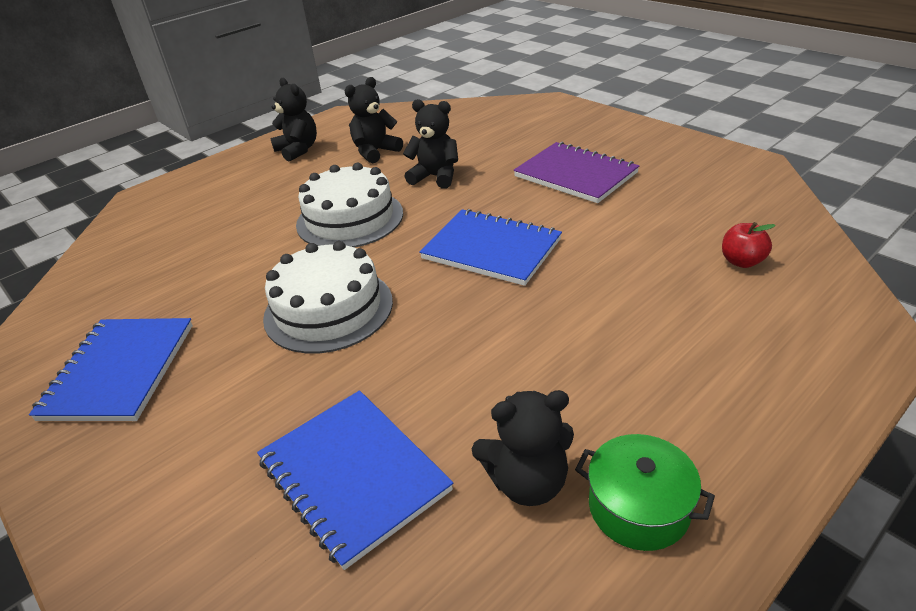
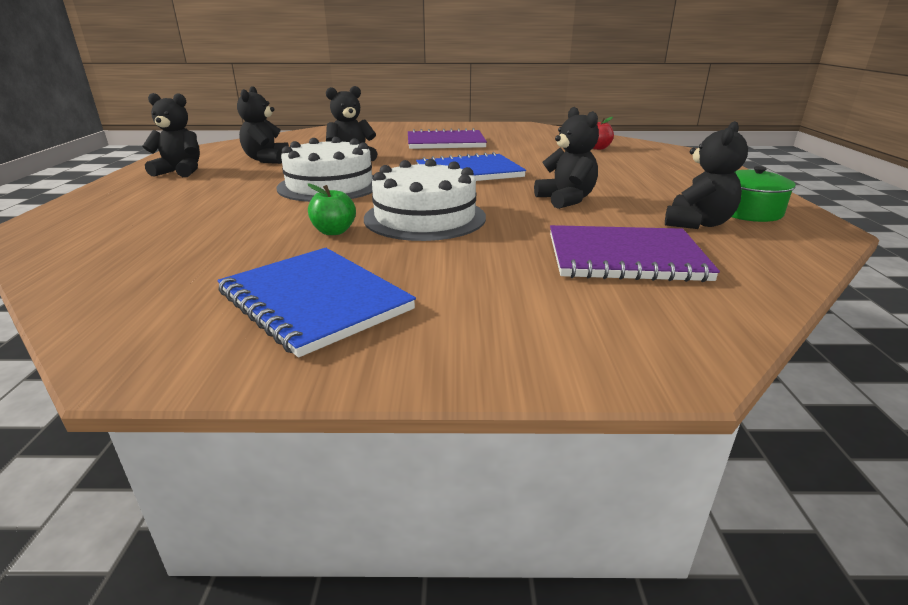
camera: 50 degrees left, 10 degrees down
(249, 292) = (334, 231): none -> green apple
(354, 475) = (624, 257): blue notebook -> purple notebook
(485, 351) = (566, 200): none -> black teddy bear

